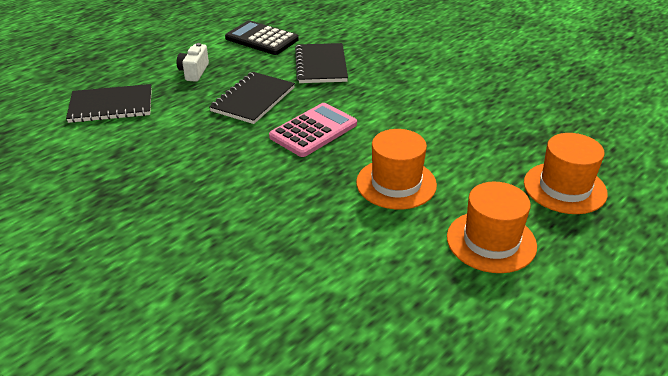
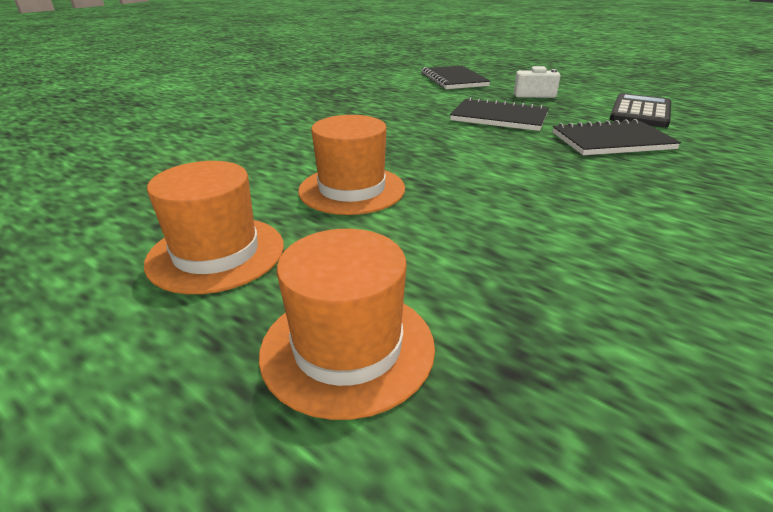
camera: 85 degrees right, 5 degrees down
(313, 131) = (452, 145): pink calculator -> none

